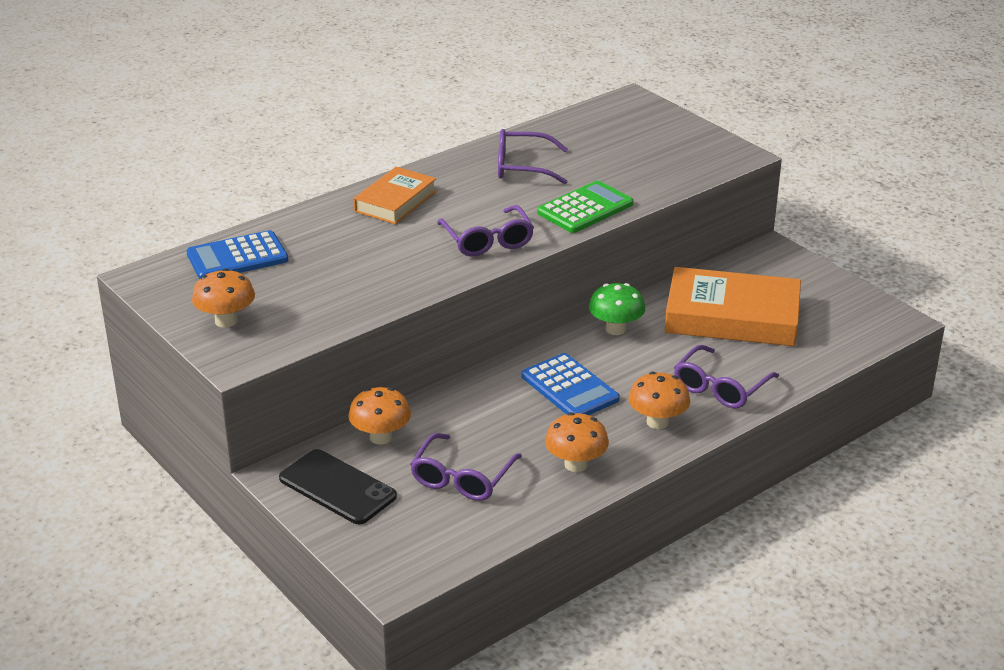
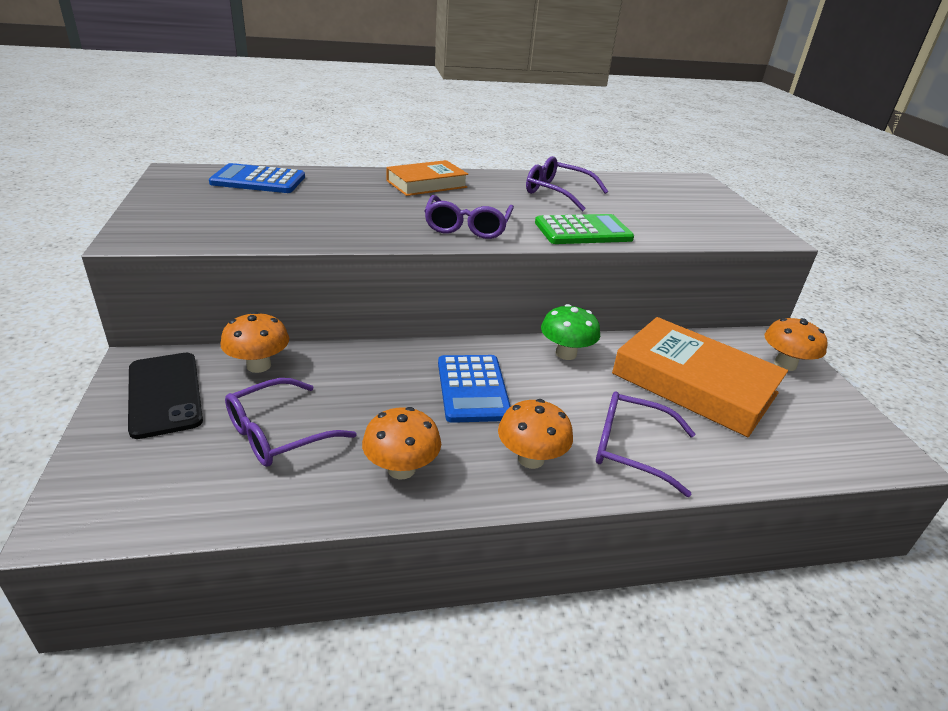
camera: 25 degrees right, 0 degrees up
(226, 321) = (178, 212): orange mushroom -> orange mushroom (785, 364)
(720, 387) = (631, 449): purple glasses -> purple glasses turned 45 degrees clockwise

